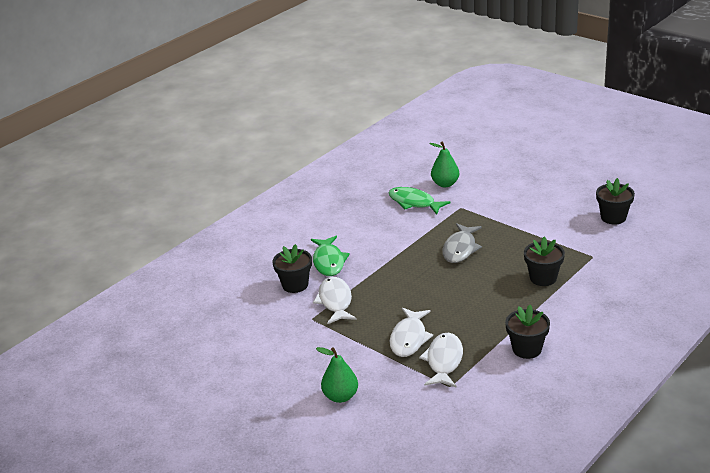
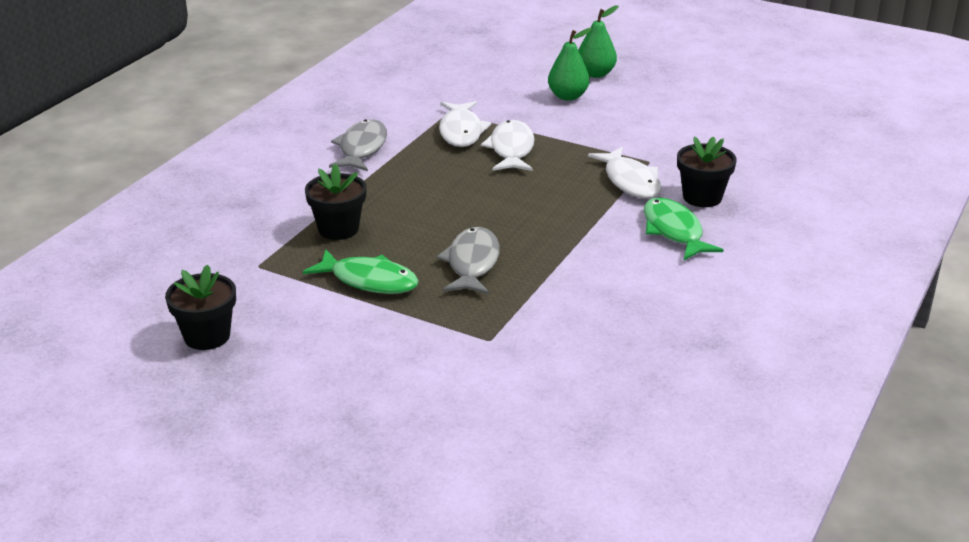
camera: 165 degrees right, 0 degrees up
(414, 203) = (581, 344): green fish -> green fish (369, 280)
(445, 184) = (534, 391): green pear -> green pear (595, 74)
(527, 349) = (361, 148): black flower pot -> grey fish

